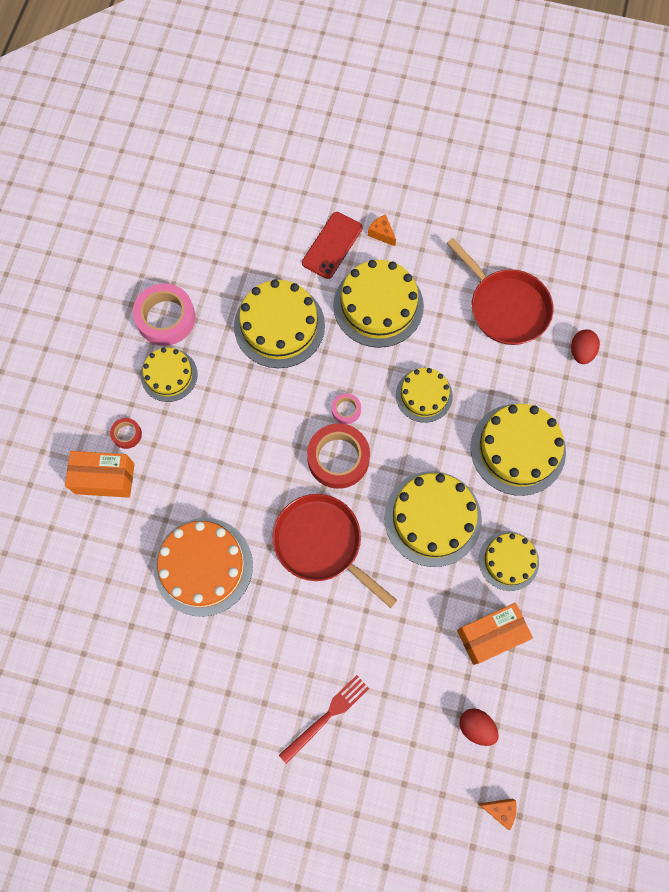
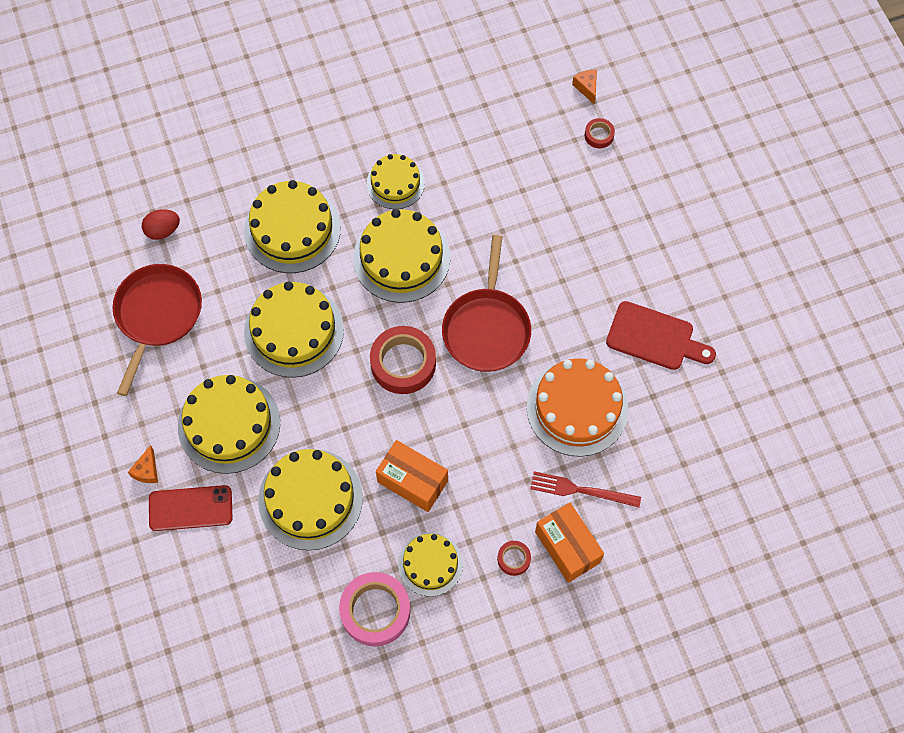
camera: 125 degrees left, 5 degrees down
(214, 677) = (655, 338): none -> red cutting board
(327, 716) = (616, 238): red fork -> red fork (581, 490)
(346, 410) = (353, 386): pink tape -> none
(424, 395) = (294, 331): yellow cake -> yellow cake, size x1.64
(440, 782) = (599, 135): none -> red tape
(476, 727) = (541, 134): red egg -> none
(491, 635) = (465, 162): orange box -> orange box (412, 481)

